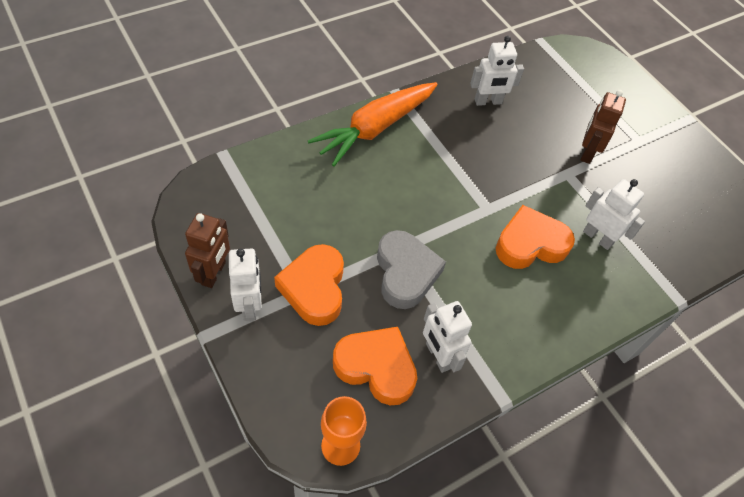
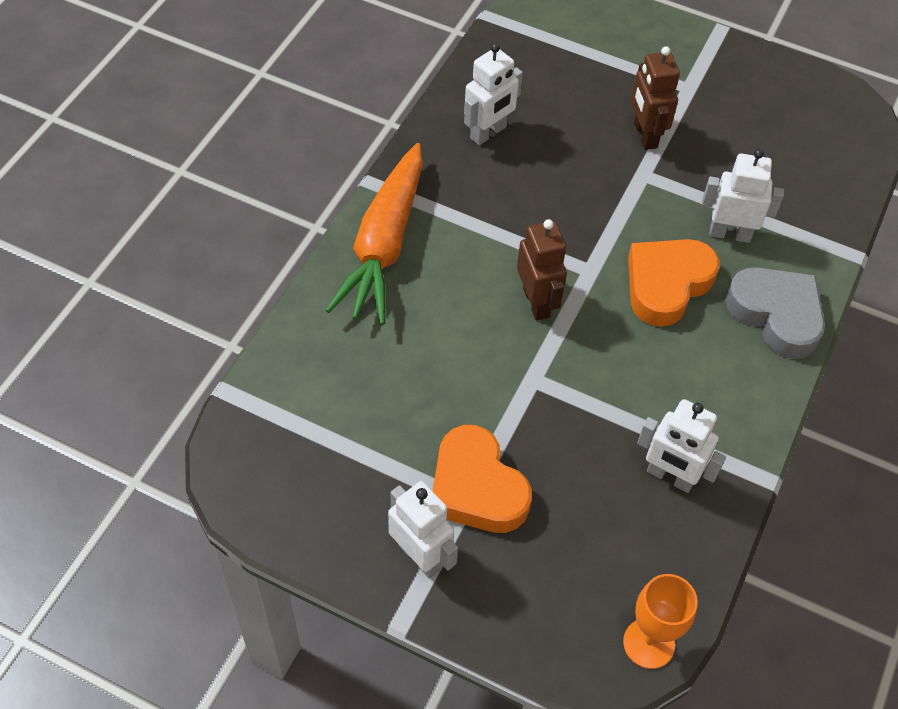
camera: 30 degrees left, 0 degrees up
(214, 273) = (345, 546): brown robot -> brown robot (536, 302)
(376, 367) = (617, 533): orange heart -> none
(405, 273) = (562, 404): grey heart -> grey heart (776, 315)

